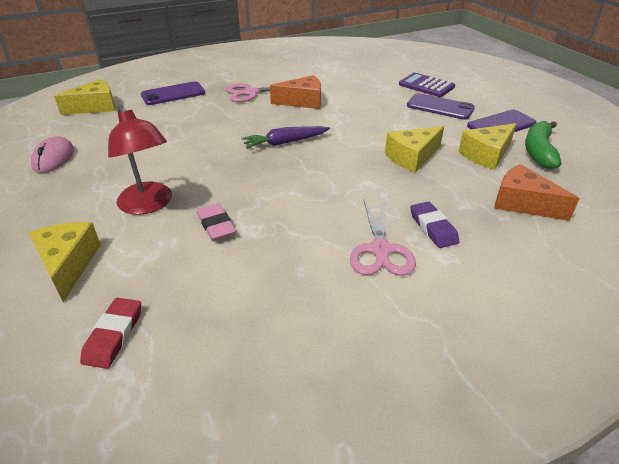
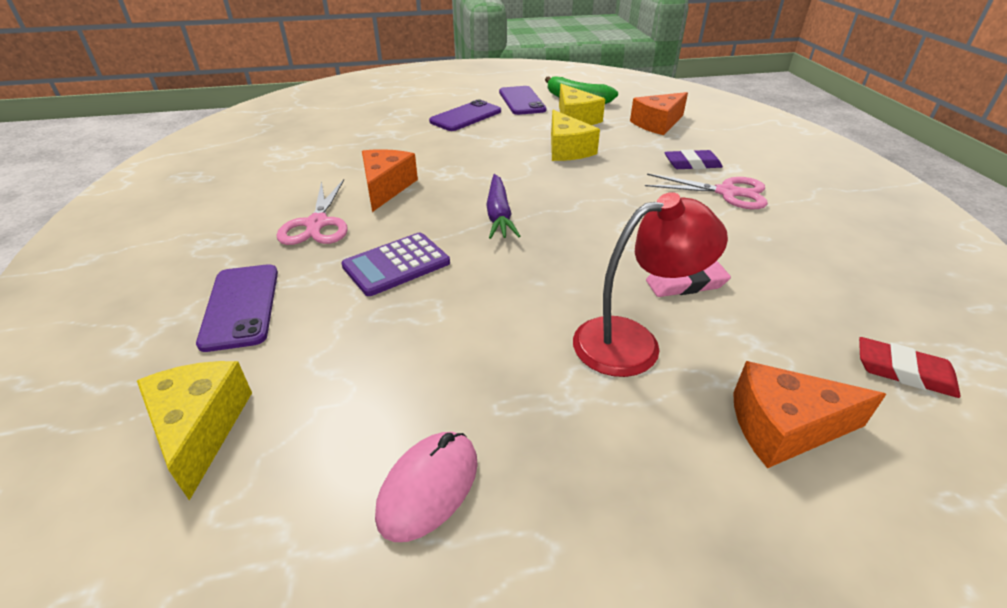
camera: 75 degrees left, 0 degrees up
(54, 158) = (428, 487): pink mouse -> pink mouse turned 75 degrees counterclockwise
(68, 264) = (784, 427): yellow cheese -> orange cheese
(426, 86) = (407, 112): purple calculator -> purple calculator (396, 265)

